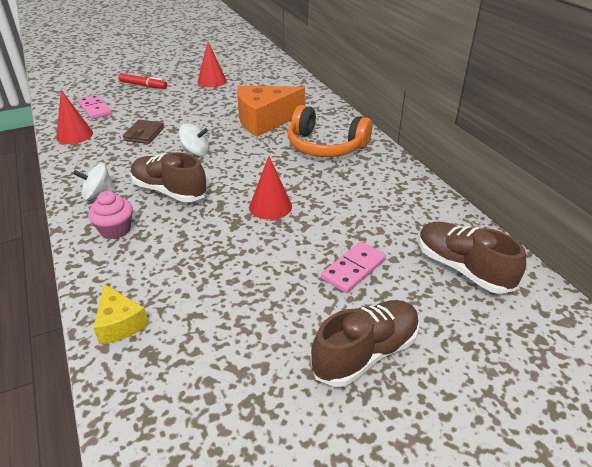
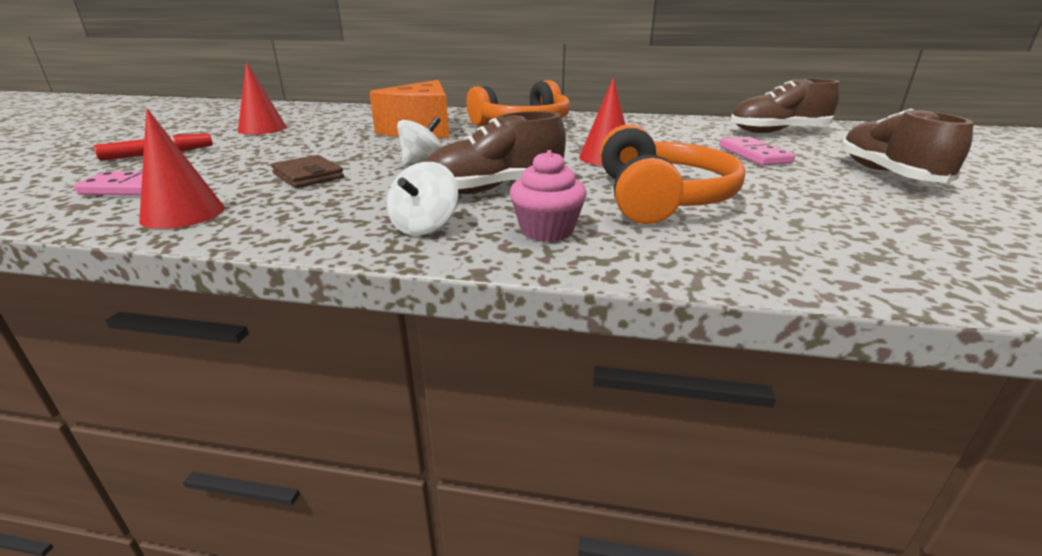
camera: 55 degrees left, 10 degrees down
(120, 324) = (795, 264): yellow cheese -> none
(199, 251) = (661, 198): none -> orange headphones

